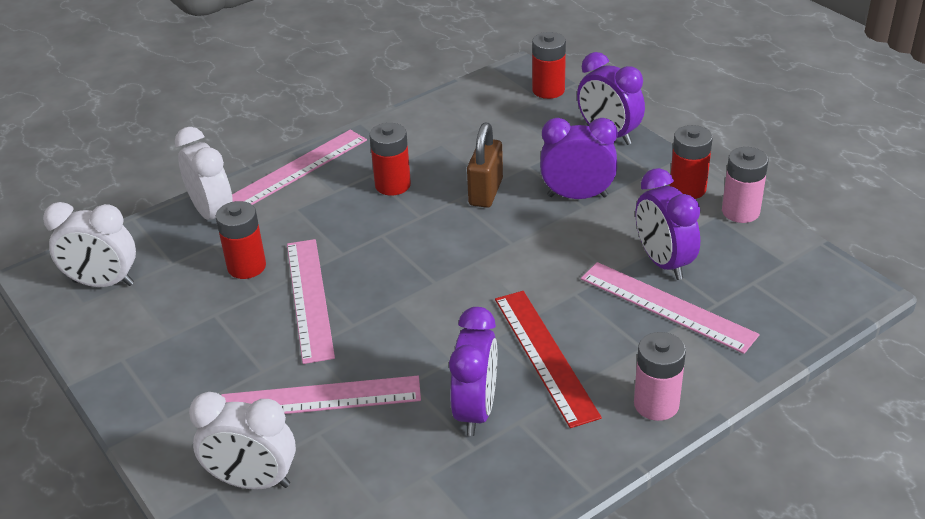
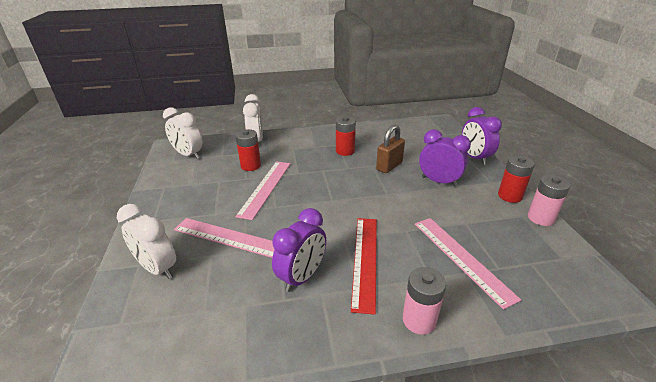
camera: 25 degrees right, 5 degrees down
(298, 169) = (308, 134): pink ruler -> none
(548, 90) = (452, 131): red battery -> none
(663, 262) = (473, 231): purple clock -> none

